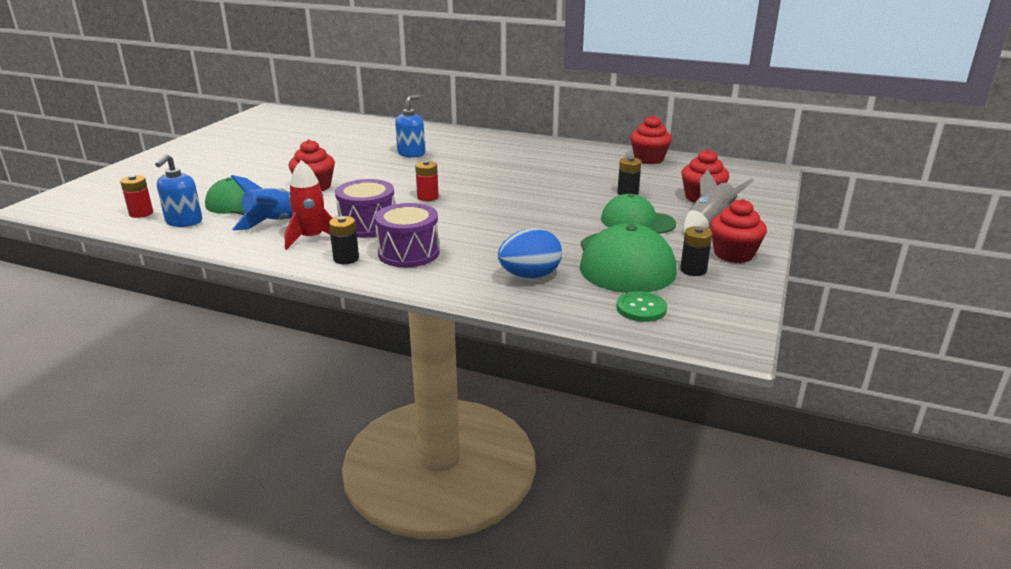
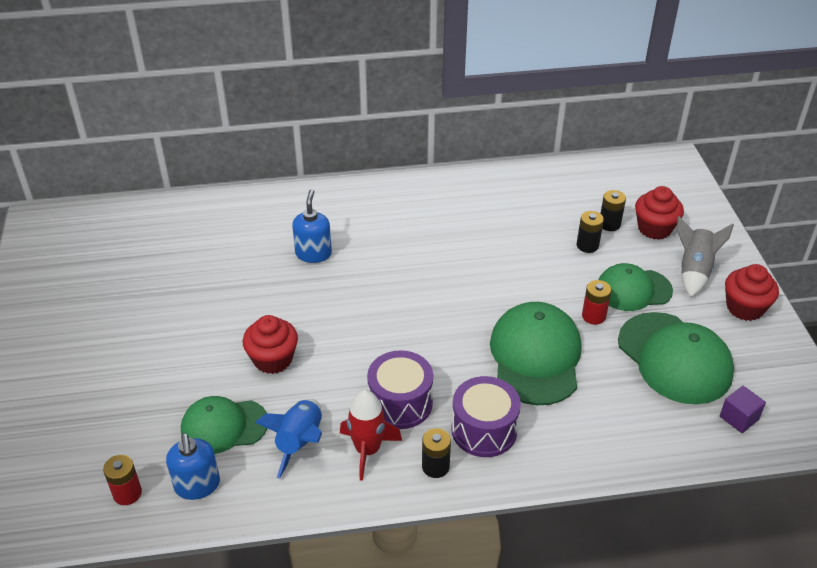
camera: 30 degrees left, 15 degrees up
(427, 197) = (411, 329): red battery -> red battery (593, 316)
(503, 231) = (535, 357): none -> green cap
(530, 276) = (618, 414): blue egg -> none
(641, 308) = (739, 418): green button -> purple cube
(649, 159) = (557, 176): red cupcake -> none
(693, 270) = (733, 345): black battery -> black battery (609, 224)

